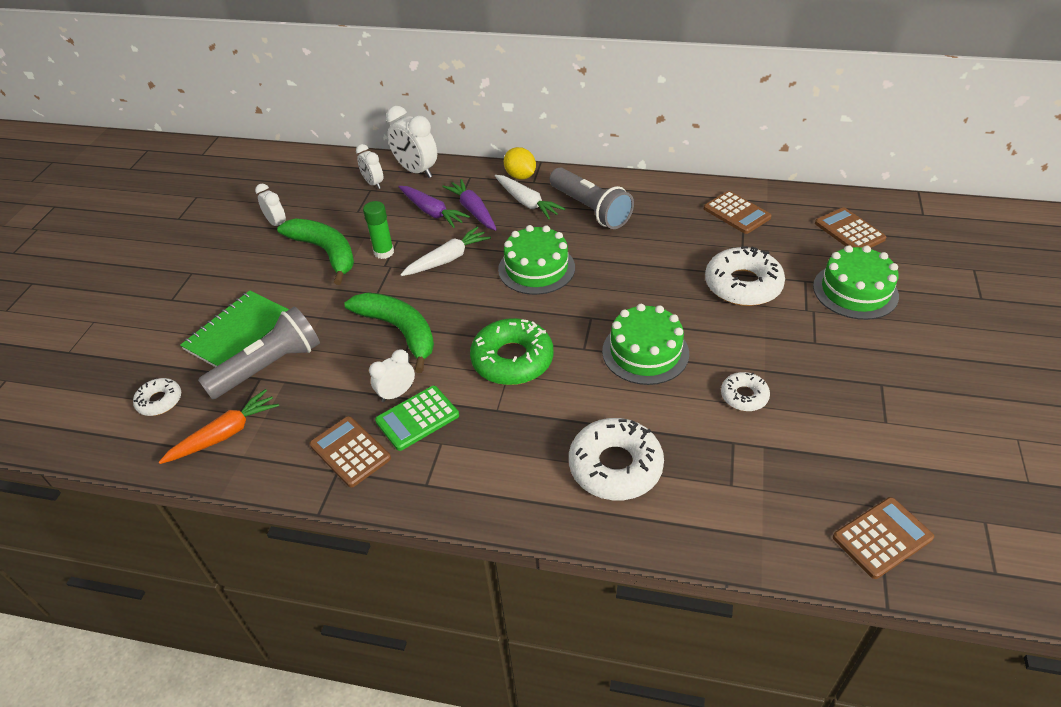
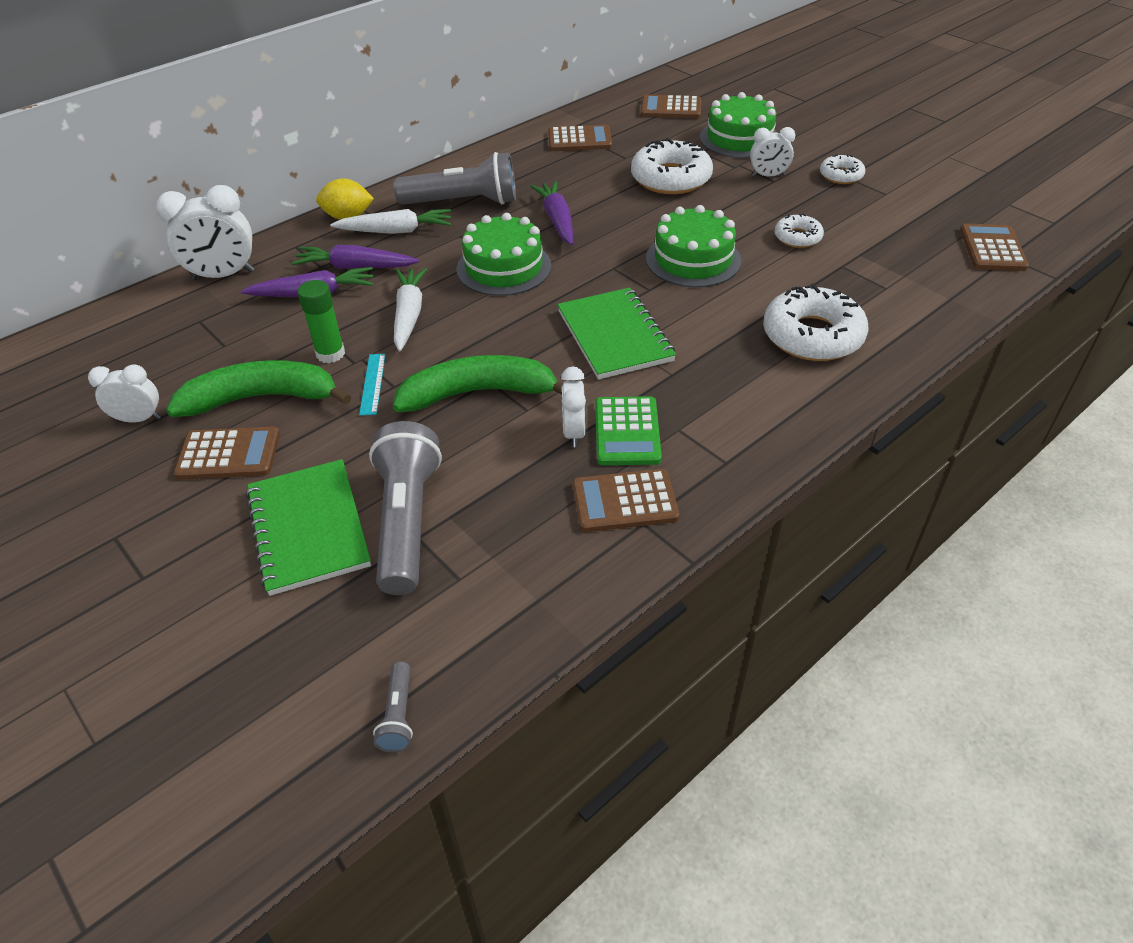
camera: 55 degrees left, 0 degrees up
(131, 446) = (398, 715): none -> grey flashlight
(159, 401) = (343, 655): white donut -> white donut (841, 175)
(225, 434) = (481, 604): orange carrot -> none
(273, 270) = (228, 454): none -> brown calculator
(371, 284) = (372, 384): none -> turquoise ruler
(373, 183) = (192, 314): white clock -> white clock (768, 176)
(512, 360) = (614, 336): green donut -> green notebook
(618, 260) = (557, 220): none -> purple carrot

